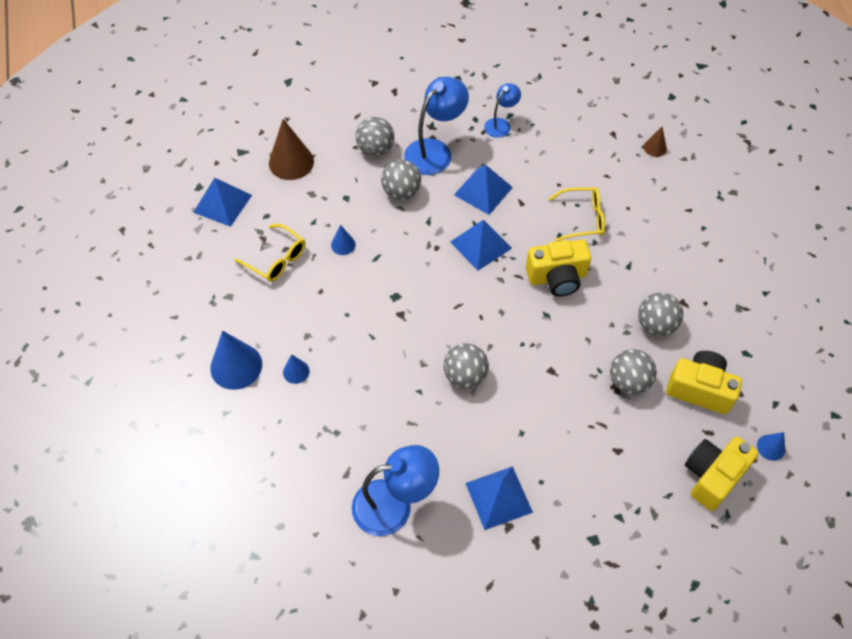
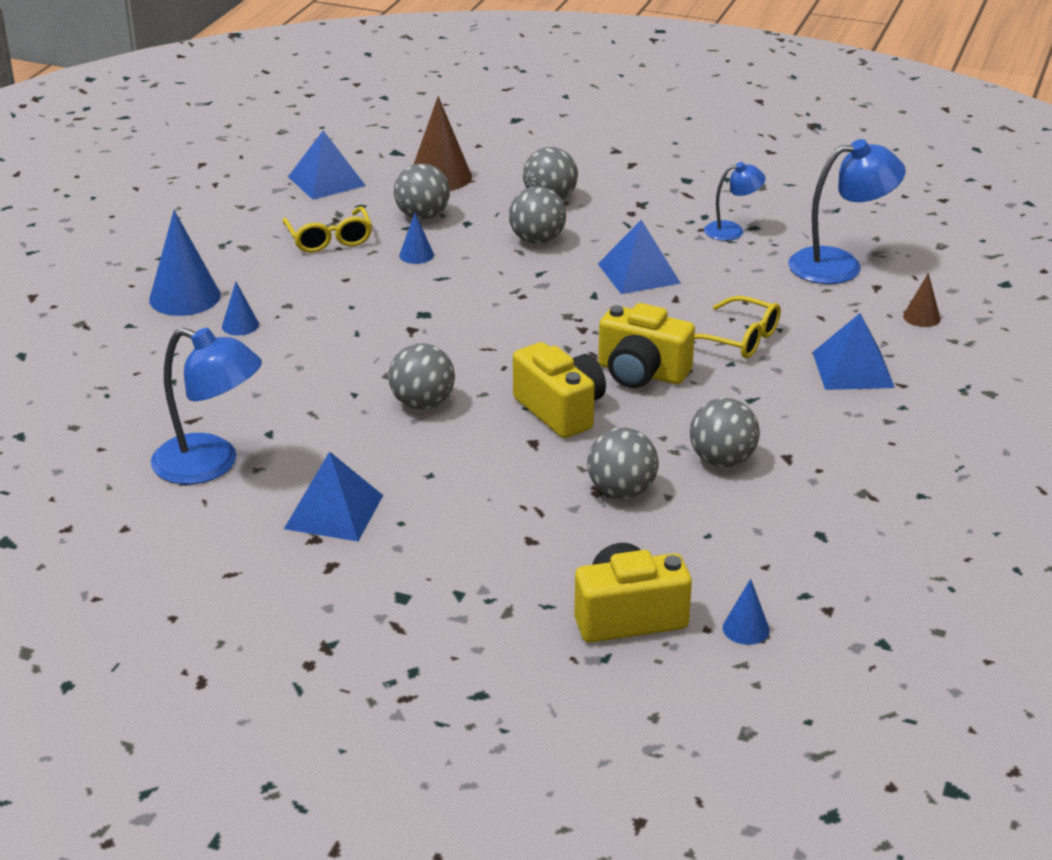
camera: 35 degrees right, 25 degrees down
(314, 206) = (422, 216): none -> grey ball
(435, 150) = (620, 223): blue lamp -> blue lamp (840, 265)
(480, 245) = (579, 313): blue pyramid -> blue pyramid (853, 369)
(699, 389) = (711, 537): yellow camera -> yellow camera (560, 410)

